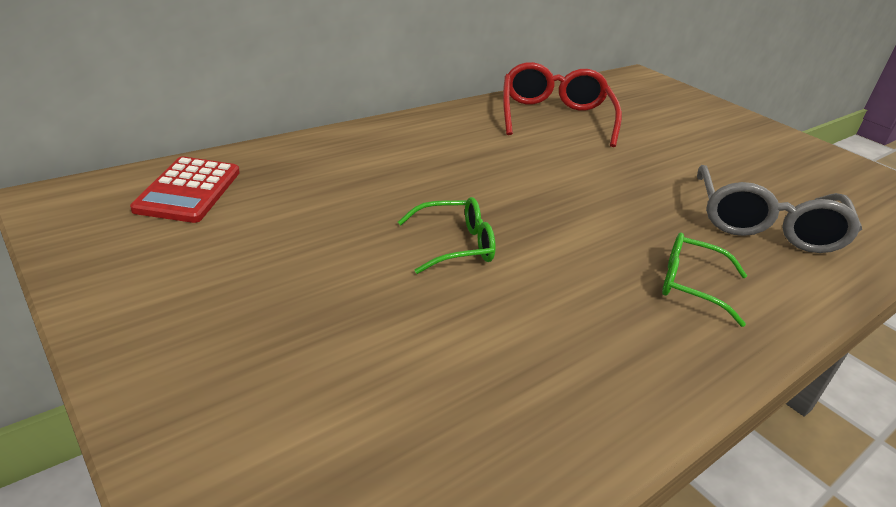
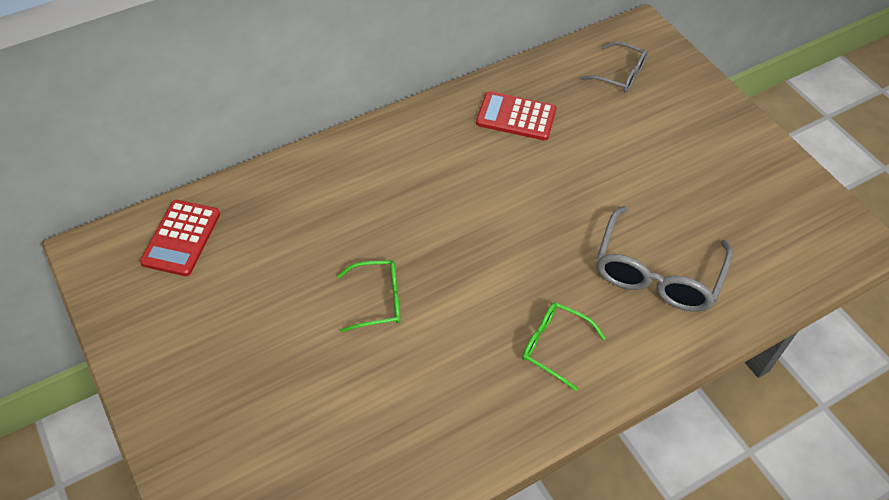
camera: 10 degrees right, 20 degrees up
(554, 117) = (516, 117): red glasses -> red calculator
(638, 98) = (619, 74): none -> grey glasses

